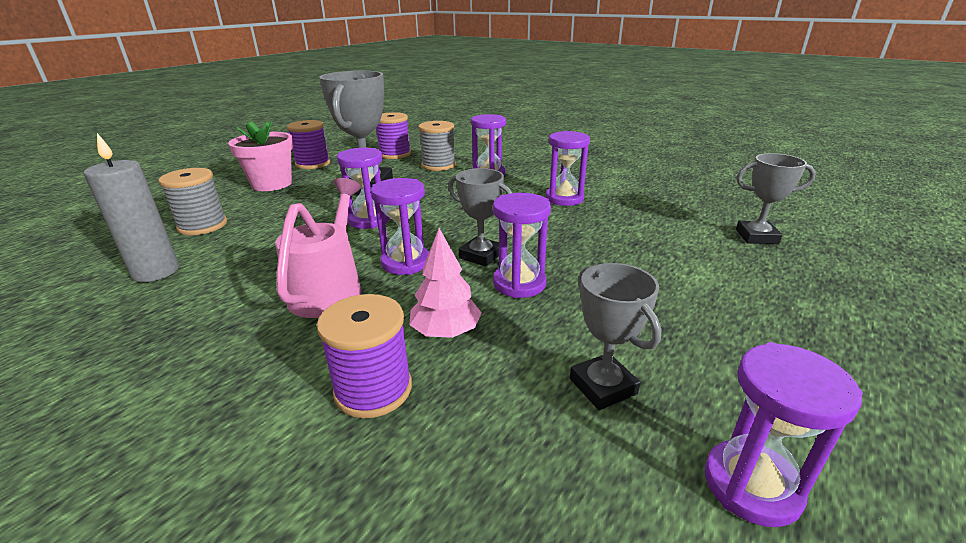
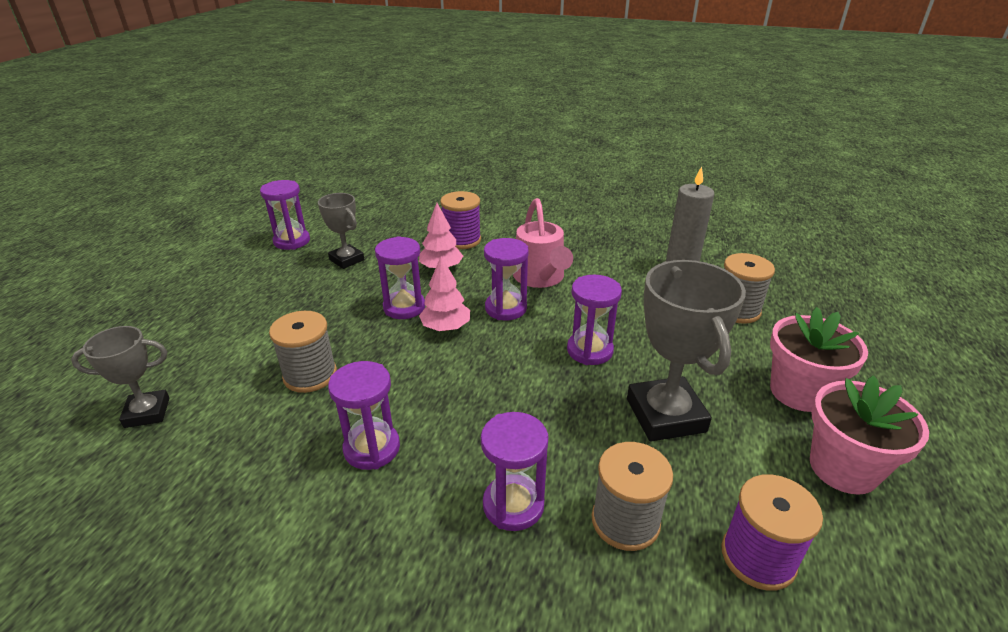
camera: 160 degrees right, 5 degrees up
(313, 164) = (843, 468): purple spool -> pink flower pot
(481, 255) = (446, 327): grey trophy -> pink tree
(620, 240) = (310, 375): none -> grey spool

